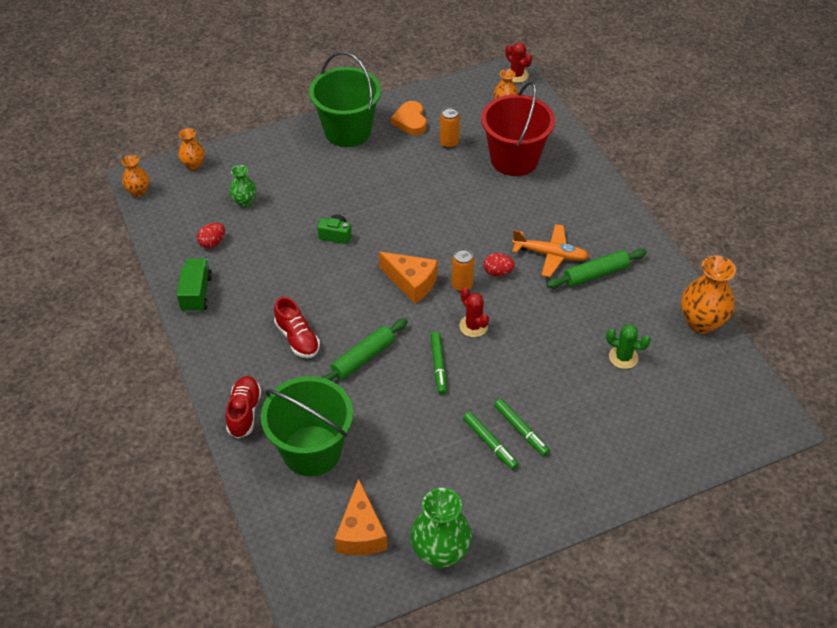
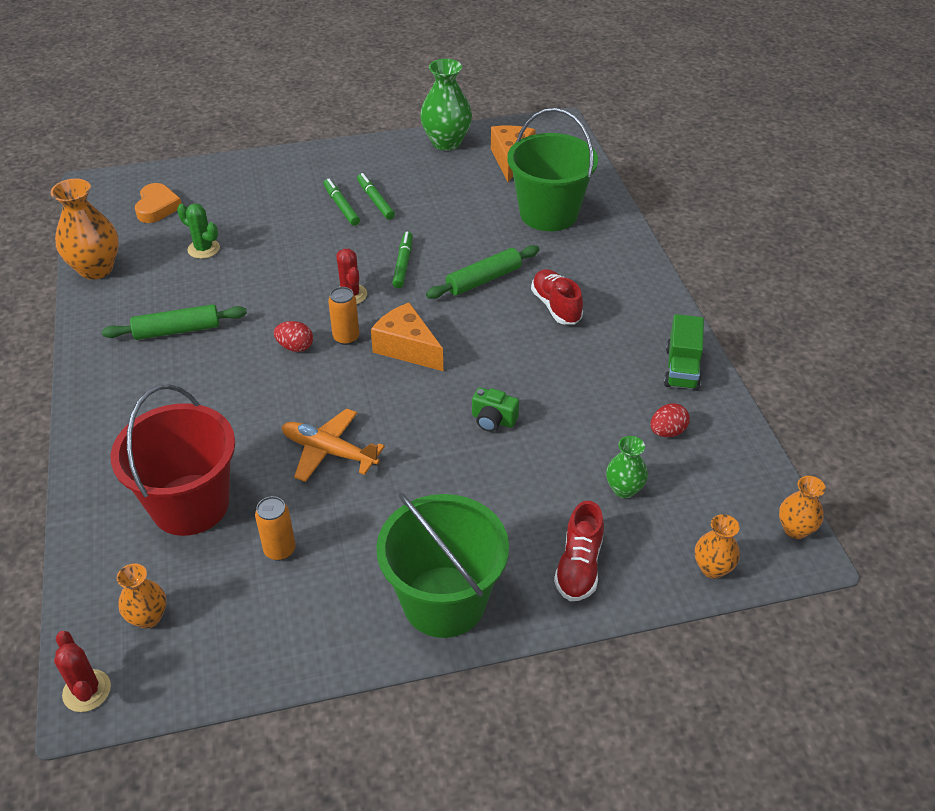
camera: 170 degrees left, 5 degrees down
(244, 412) = (616, 248): red shoe -> red shoe (579, 566)
(410, 121) = (329, 606): orange heart -> orange heart (157, 207)
(550, 255) = (218, 359): orange plane -> orange plane (329, 451)

